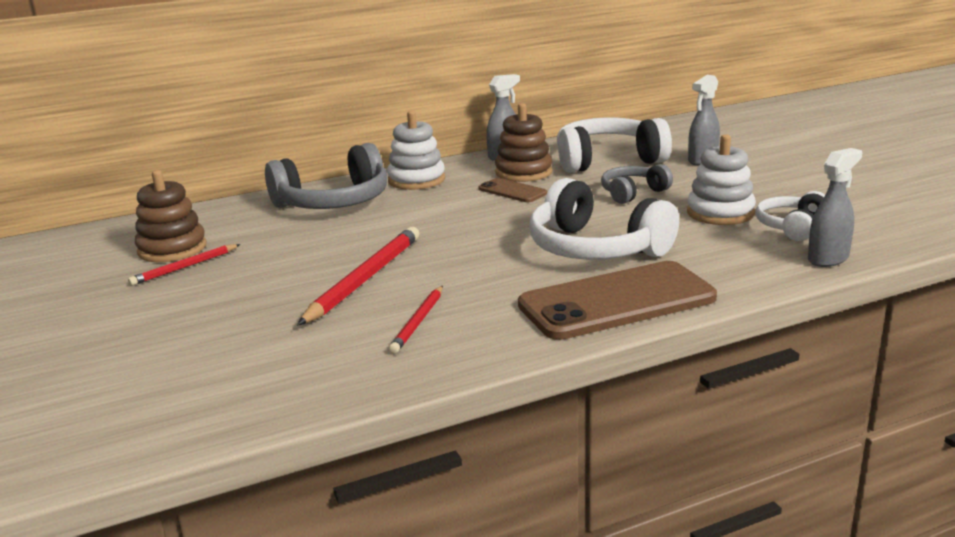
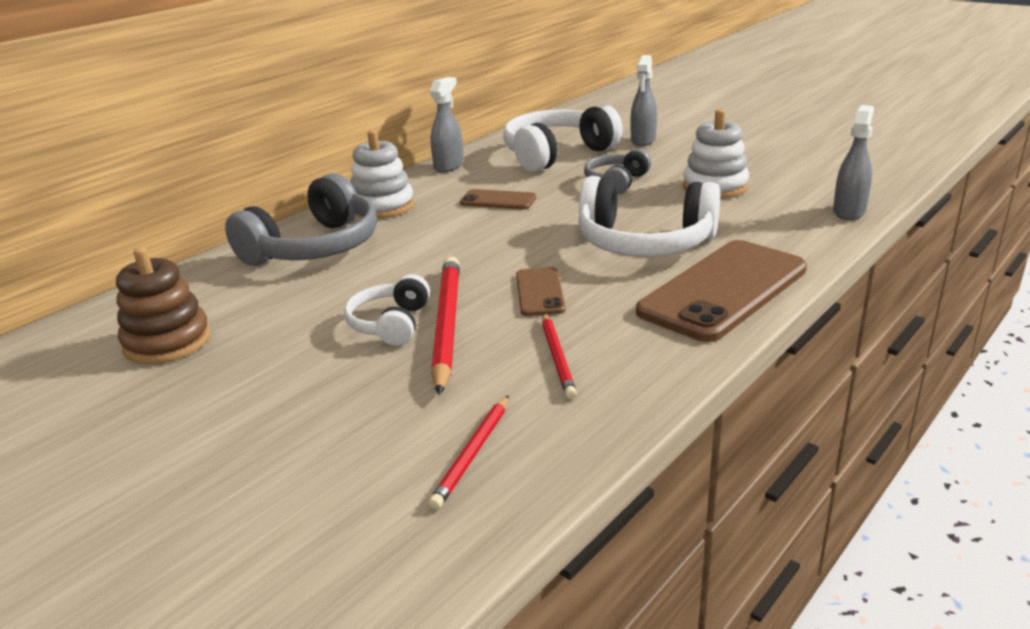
camera: 25 degrees left, 5 degrees up
(185, 267) = (210, 360): red pencil -> red pencil (472, 453)
(461, 270) = (539, 292): none -> brown phone
(523, 172) = (487, 179): brown stacking toy -> none
(792, 227) = (788, 188): white headphones -> white headphones (391, 324)

